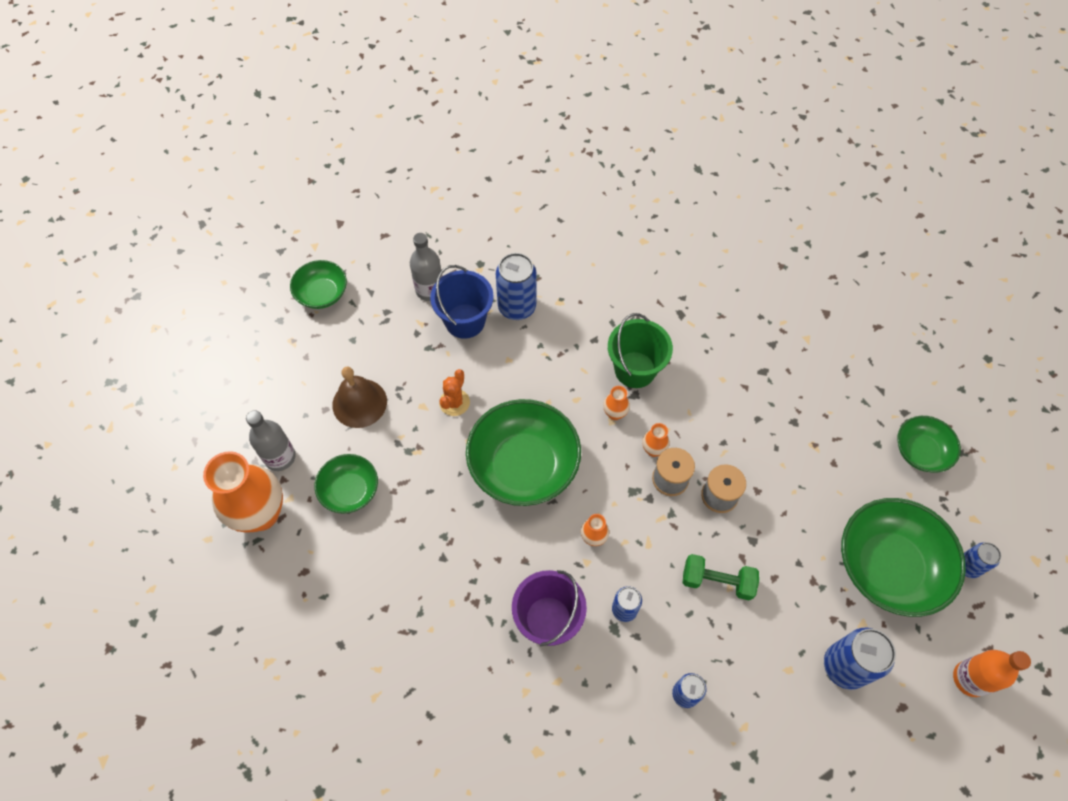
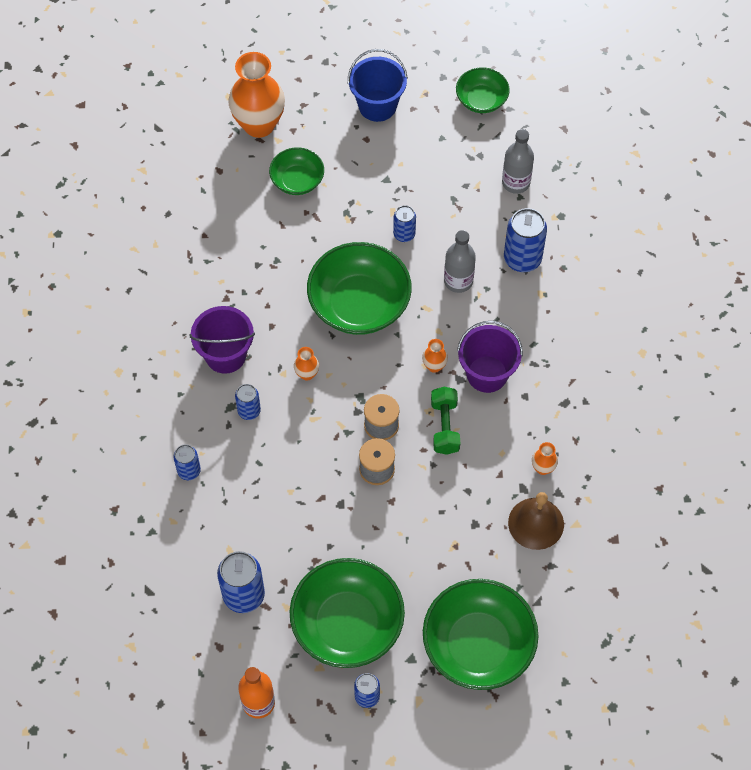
camera: 75 degrees right, 0 degrees up
(280, 457) = (312, 121): grey bottle -> grey bottle (458, 281)
(359, 403) = (380, 162): brown bell -> brown bell (536, 523)
(454, 402) = (404, 234): orange cactus -> blue can
(465, 321) = (492, 220): blue bucket -> blue bucket (377, 106)
(635, 369) = (487, 374): green bucket -> purple bucket
(653, 450) = (406, 405): orange vase -> orange vase (543, 468)
(717, 581) = (293, 480): green dumbbell -> green dumbbell (444, 426)
(920, 451) = (478, 645): green bowl -> green bowl, size x1.82

